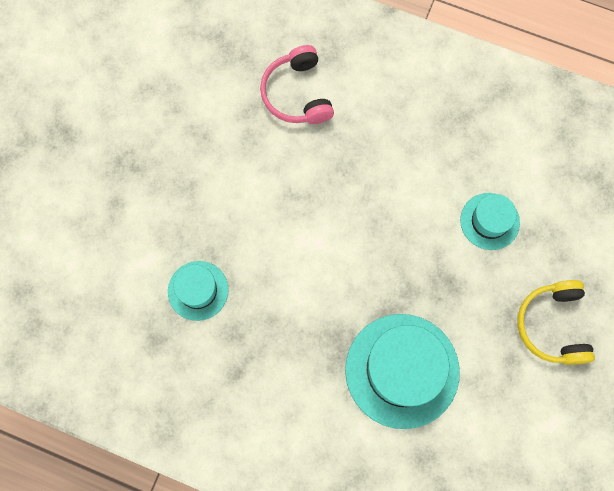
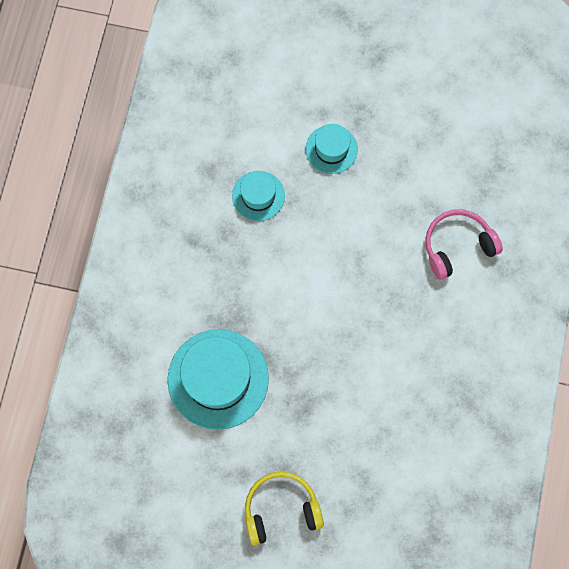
camera: 80 degrees right, 0 degrees up
(489, 221) = (369, 439): turquoise hat -> turquoise hat (331, 149)

